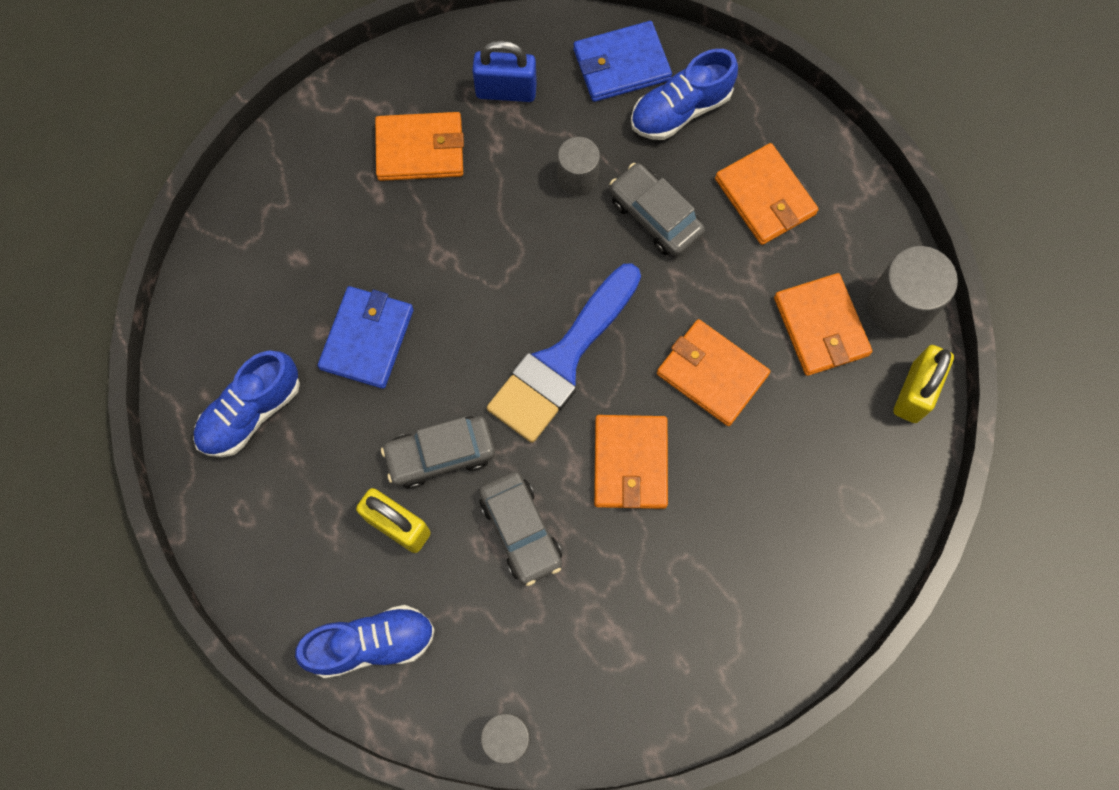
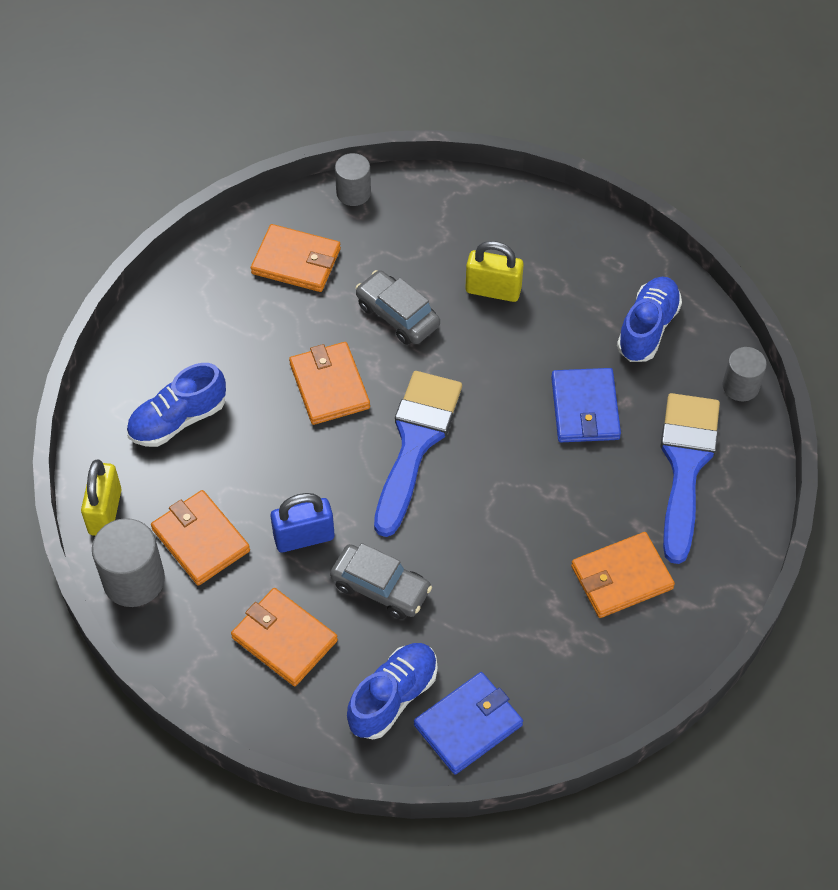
camera: 160 degrees right, 15 degrees down
(298, 240) = (685, 465): none -> blue brush
(371, 643) = (475, 215): blue shoe -> blue shoe (178, 420)
(440, 455) = (483, 345): grey car -> none
(506, 91) = (568, 660): blue padlock -> blue padlock (304, 537)
(578, 177) = (465, 599): grey cylinder -> grey cylinder (740, 386)
(712, 374) = (285, 472): orange wallet -> orange wallet (296, 261)

